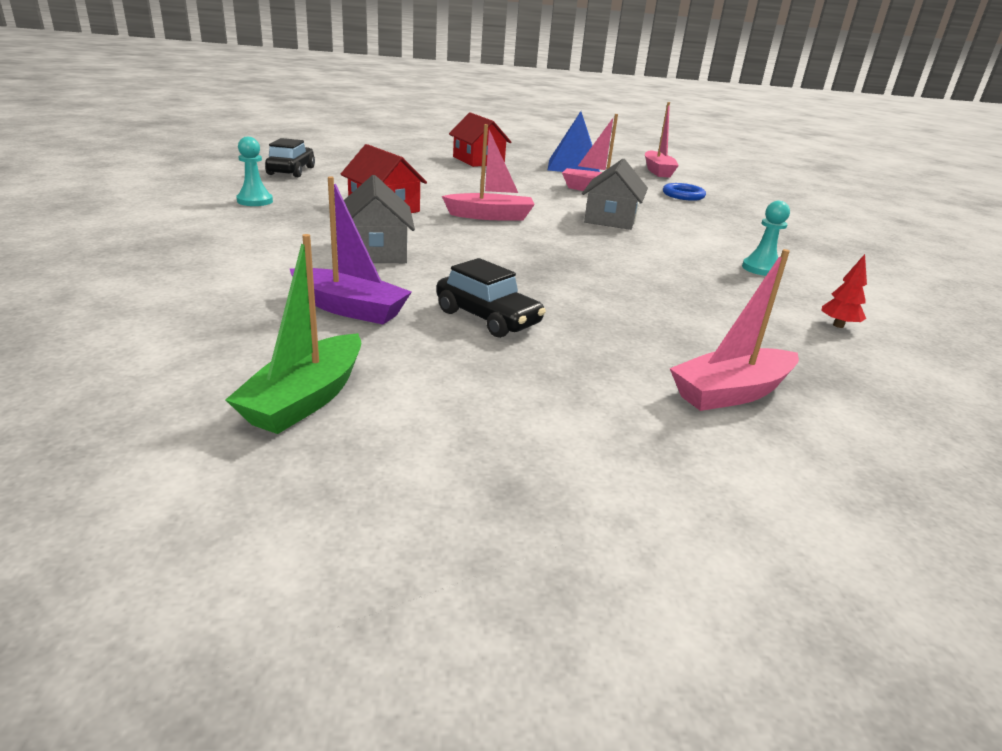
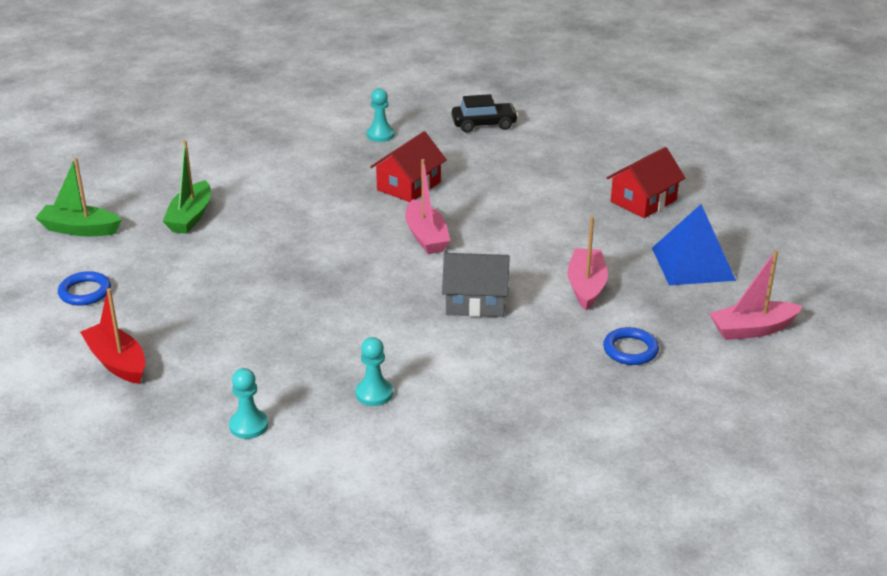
camera: 80 degrees right, 5 degrees up
(349, 309) = (190, 217): purple boat -> green boat
(375, 251) = (297, 204): grey house -> none
(488, 318) = (196, 265): black car -> none
(529, 407) = (85, 292): none -> blue ring
(731, 393) = (117, 362): pink boat -> red boat
(838, 325) = (249, 426): red tree -> turquoise pawn

